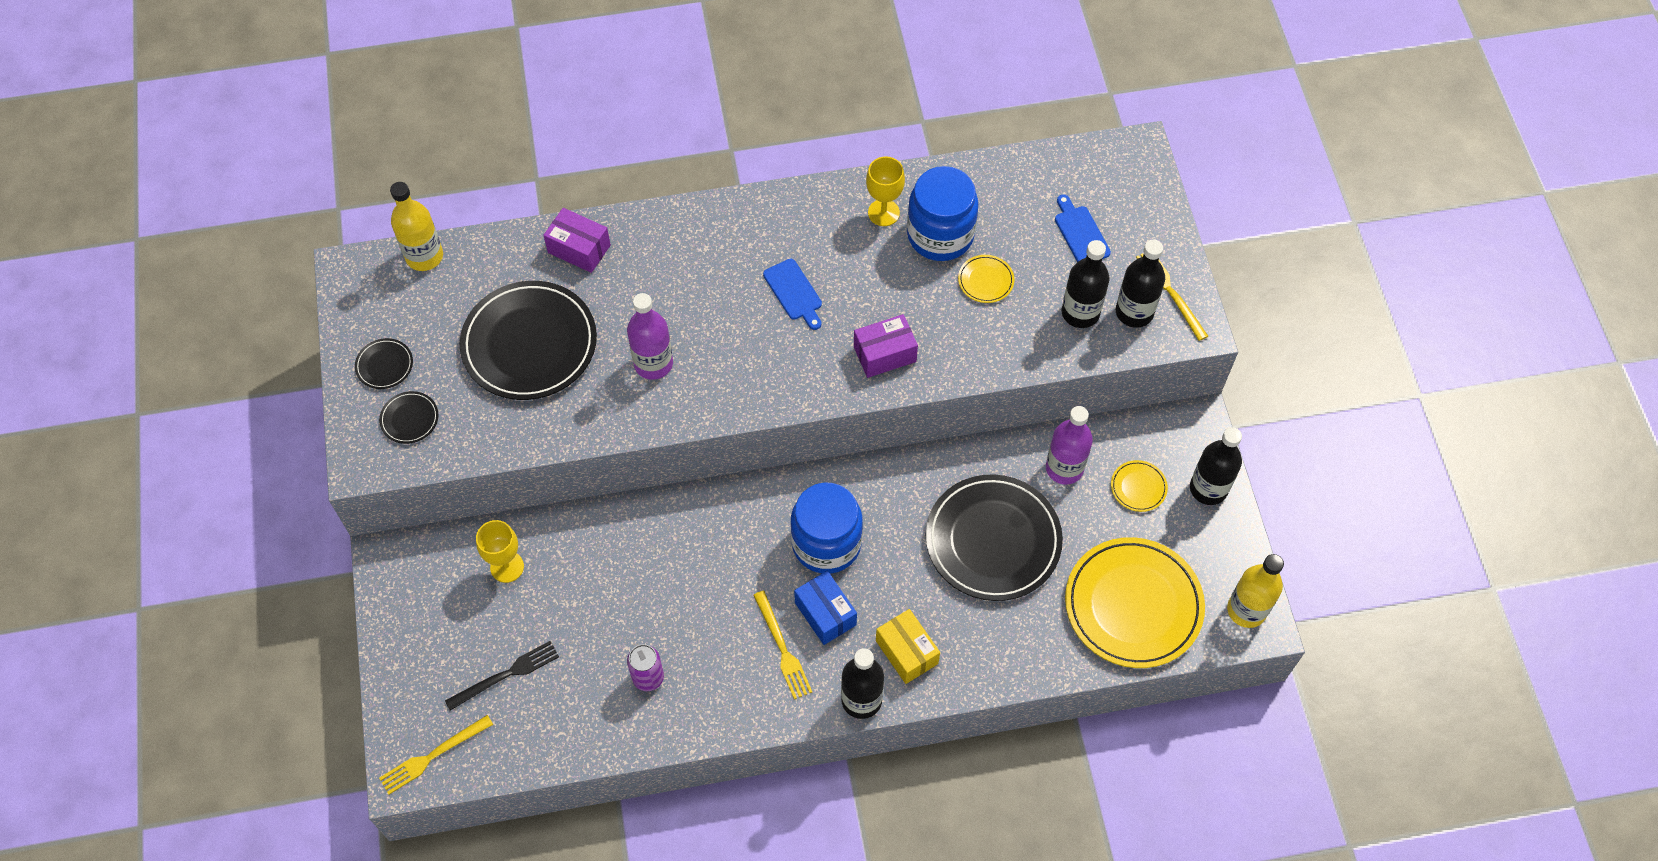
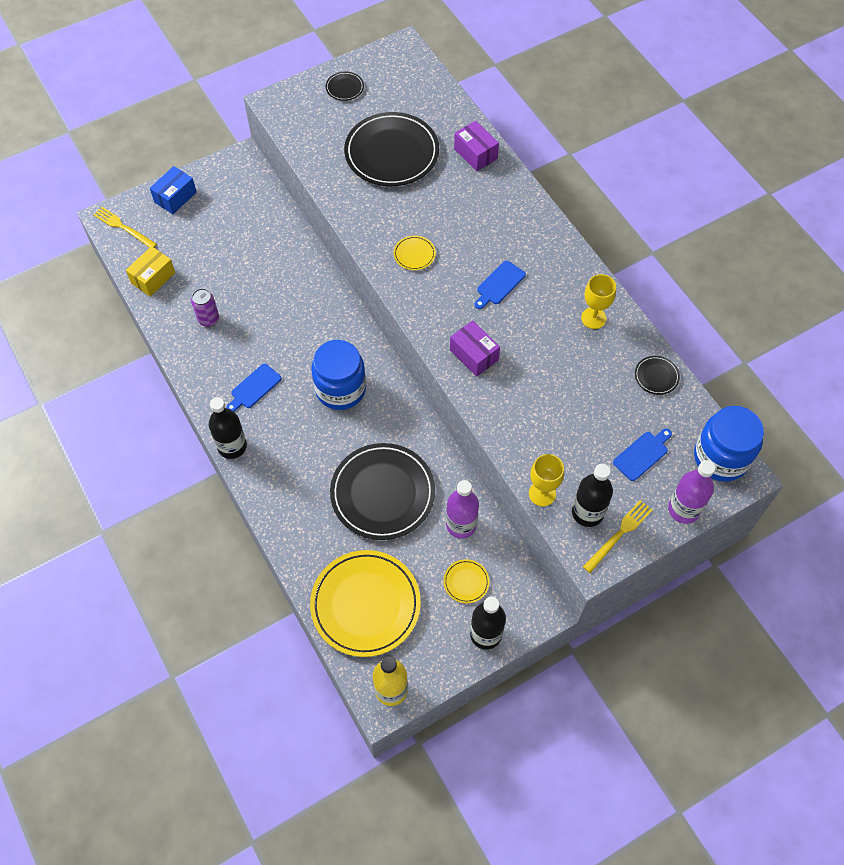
camera: 70 degrees right, 0 degrees up
(409, 419) = (312, 113): black plate -> black plate (656, 376)
(424, 256) = (431, 78): yellow bottle -> none
(506, 675) = (186, 244): black fork -> none
(507, 567) = (258, 219): yellow goblet -> yellow goblet (542, 493)
(579, 249) = (475, 154): purple box -> purple box turned 45 degrees counterclockwise
(653, 363) = (406, 223): purple bottle -> purple bottle (683, 509)
(782, 648) = (254, 388): yellow fork -> blue cutting board
(825, 613) = (288, 405): blue box -> blue box (175, 197)
(907, 652) = (276, 463): yellow box -> yellow box (153, 278)
(940, 235) = (592, 360): blue jar -> blue jar (721, 457)
(985, 280) = (567, 401): yellow plate -> yellow plate (414, 254)
(1080, 313) = (569, 474): black bottle -> none

